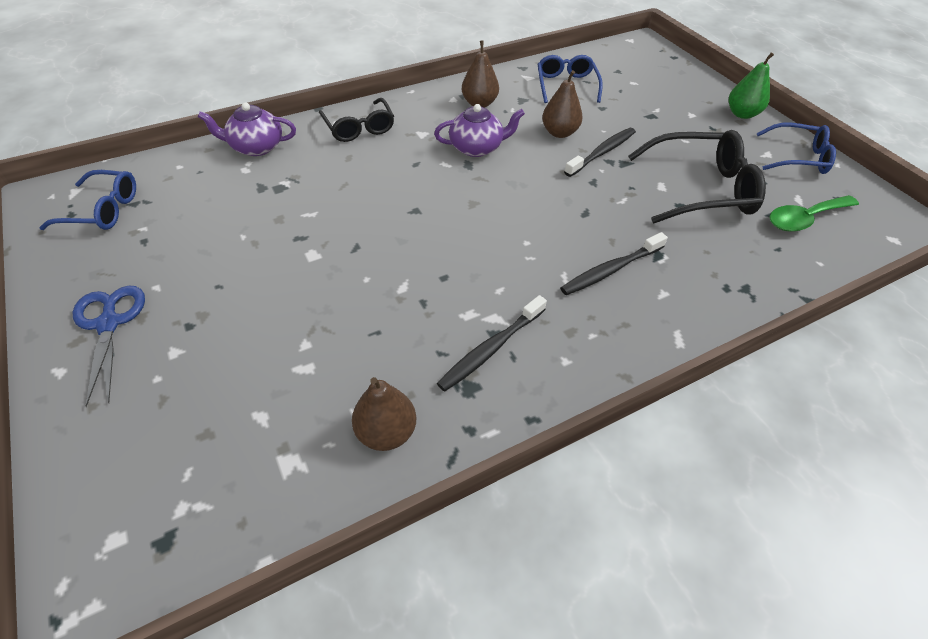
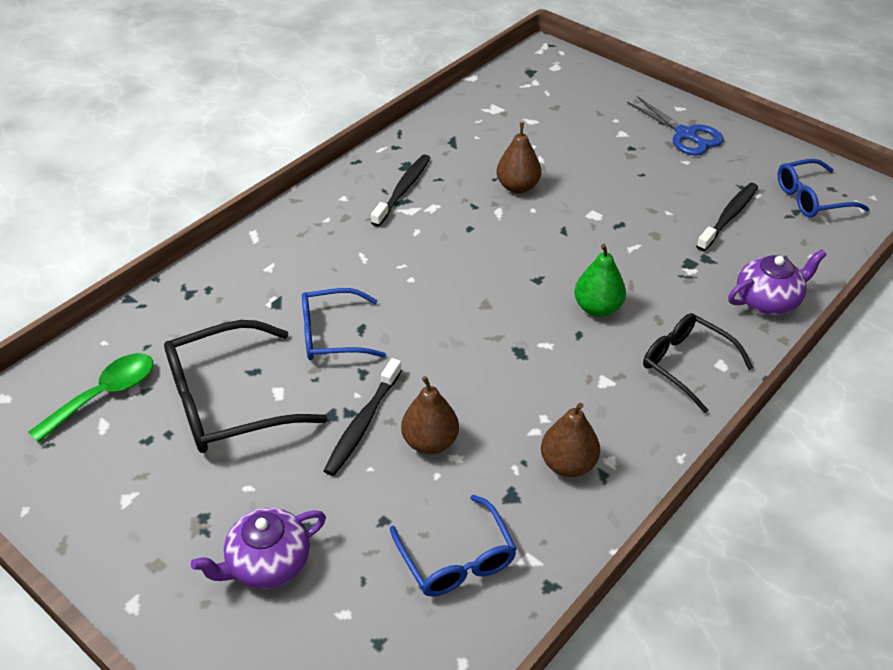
camera: 160 degrees right, 5 degrees down
(386, 432) = (447, 133): brown pear -> brown pear (518, 187)
(477, 148) = (524, 380): purple teapot -> purple teapot (268, 563)
(611, 270) = (321, 274): black toothbrush -> black toothbrush (728, 217)
(742, 114) = (151, 586): green pear -> green pear (597, 308)
(798, 158) = (81, 505): blue glasses -> blue glasses (331, 335)

